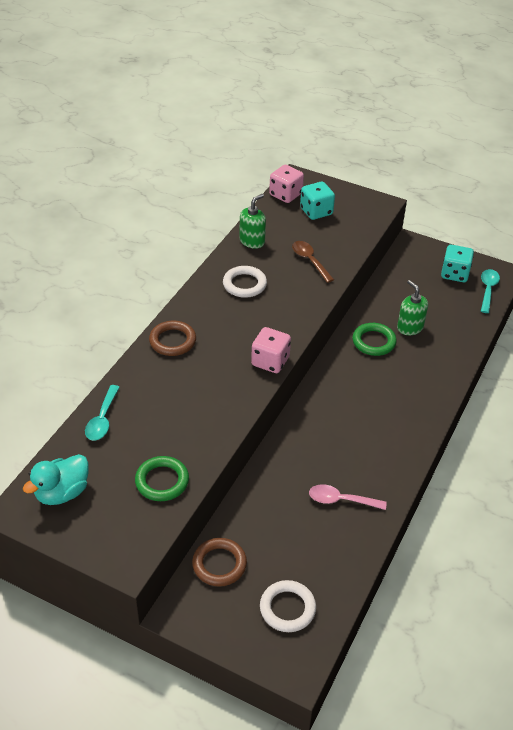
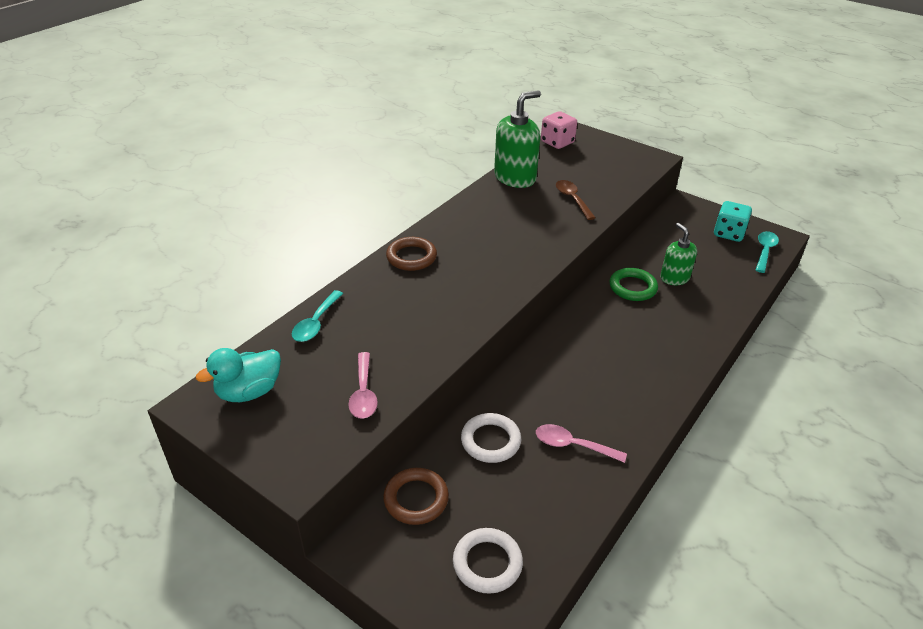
camera: 10 degrees right, 5 degrees down
(162, 481) = (363, 393): green ring -> pink spoon
(244, 284) = (499, 214): white ring -> white ring (490, 441)
(252, 241) = (515, 178): green soap dispenser -> green soap dispenser, size x1.63
(270, 361) = (512, 286): pink dice -> none
(316, 211) = (586, 158): turquoise dice -> none

